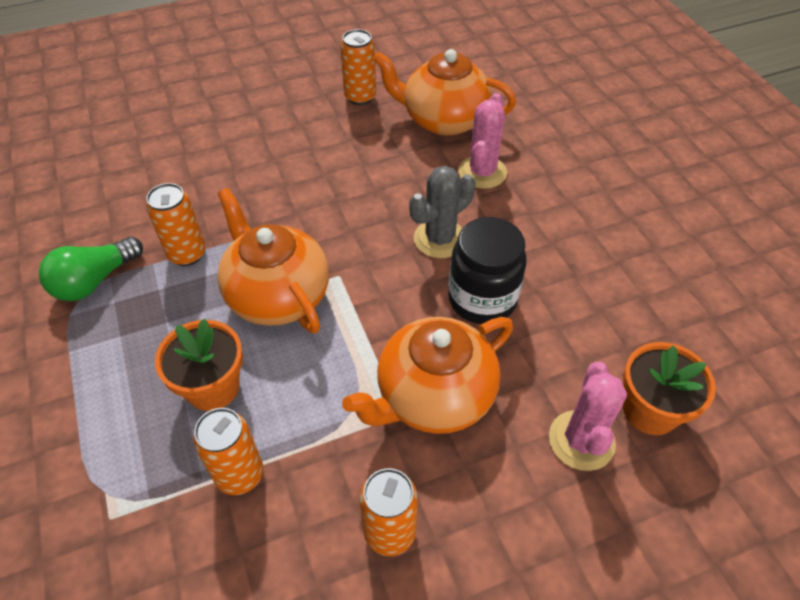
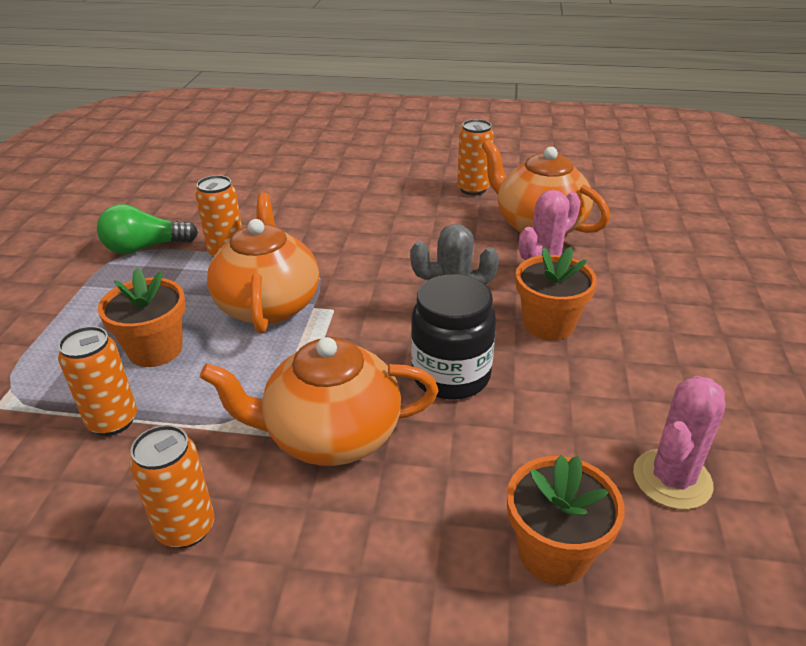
camera: 30 degrees right, 15 degrees down
(519, 219) = (548, 324): none -> orange flower pot
(581, 440) = (447, 543): pink cactus -> pink cactus (672, 479)

